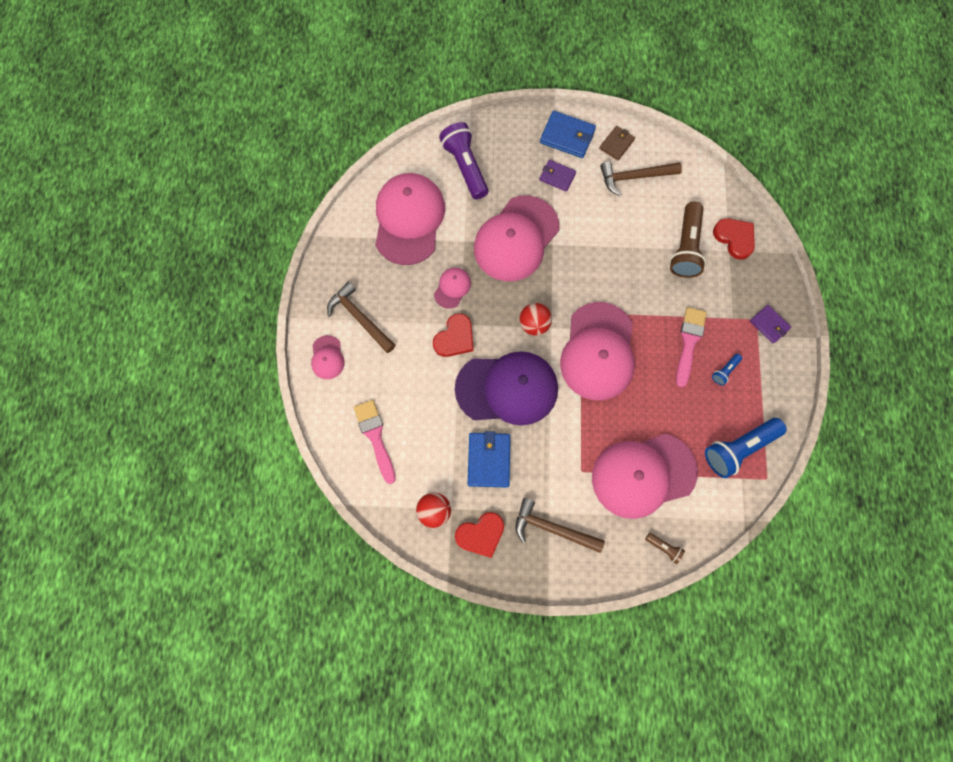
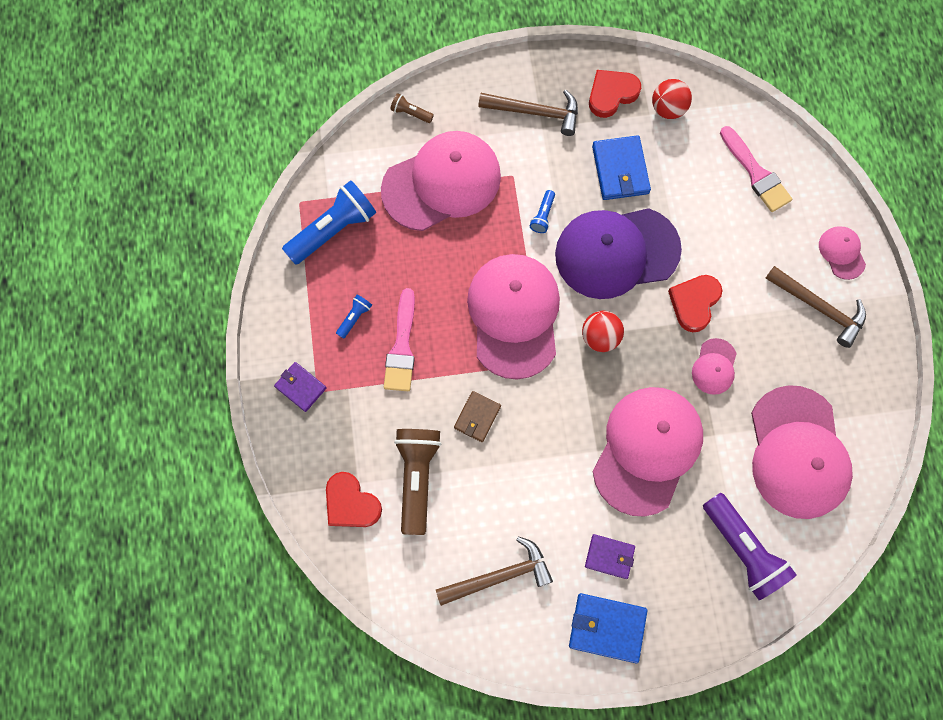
camera: 170 degrees right, 0 degrees up
(561, 430) = (543, 216): none -> blue flashlight
(616, 144) = (532, 627): brown wallet -> brown wallet (477, 417)

